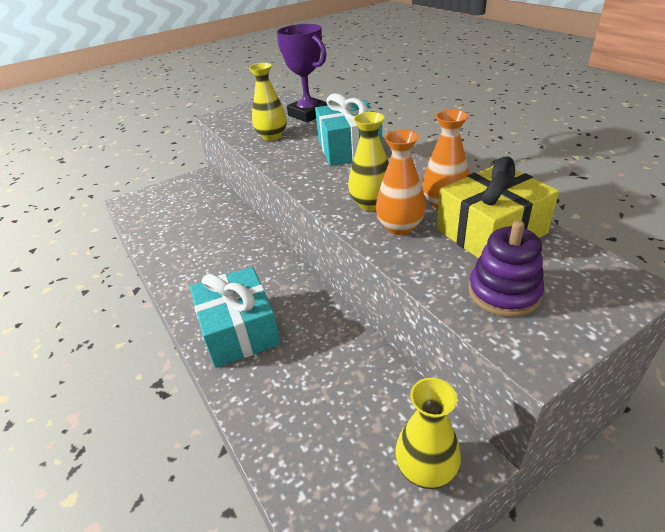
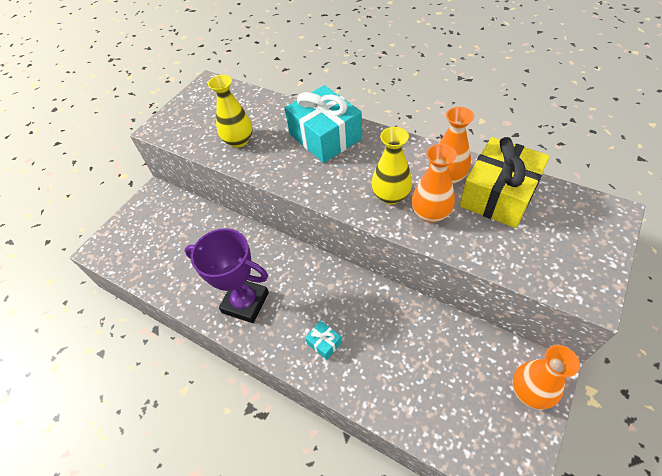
camera: 25 degrees left, 15 degrees up
(239, 330) = (324, 343): turquoise gift -> turquoise gift, size x0.41
(308, 114) = (252, 101): purple trophy -> purple trophy (245, 303)
(426, 469) = (530, 391): yellow vase -> orange vase
(504, 292) = (542, 250): purple stacking toy -> none

